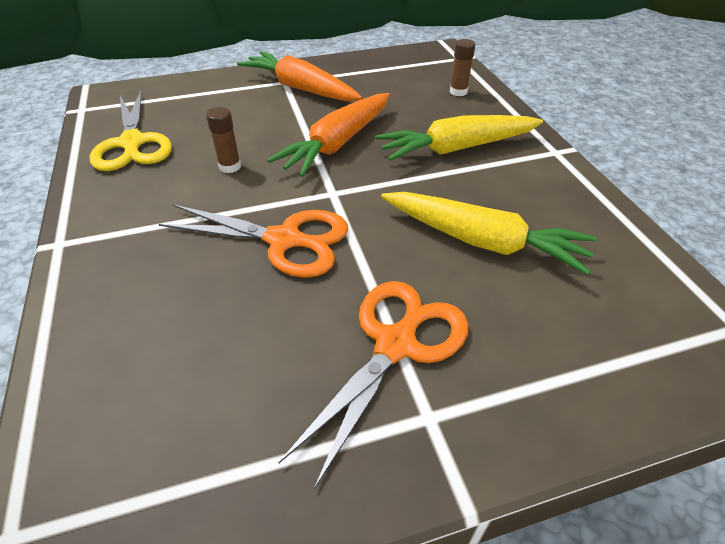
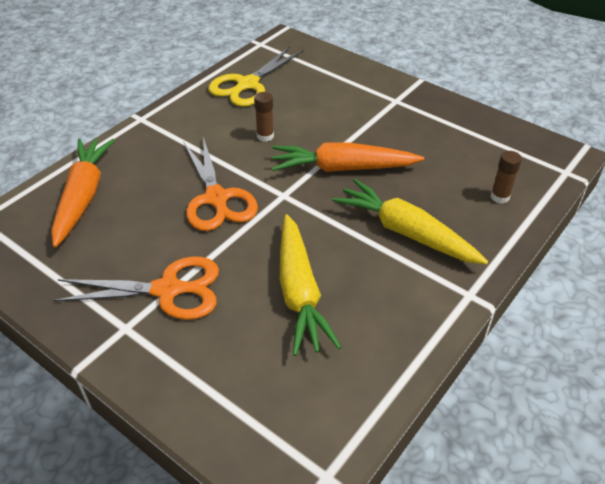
camera: 55 degrees right, 0 degrees up
(300, 88) = (395, 113): orange carrot -> orange carrot (83, 196)

